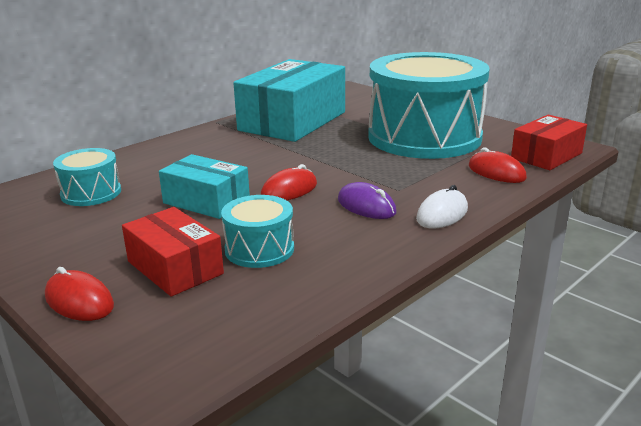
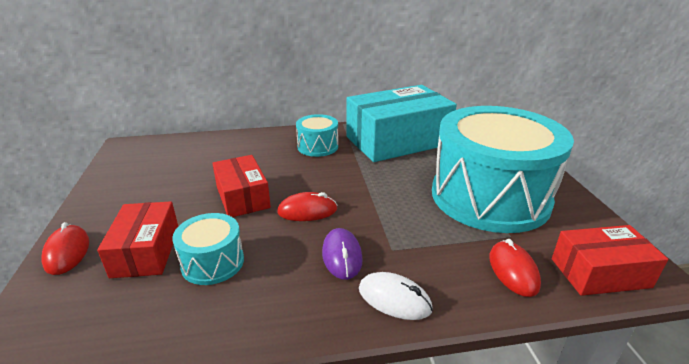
camera: 35 degrees right, 5 degrees up
(91, 193) = (193, 160): turquoise drum -> turquoise drum (317, 146)
(206, 201) = (242, 197): turquoise box -> red box
(442, 214) = (394, 299): white mouse -> white mouse turned 45 degrees clockwise

